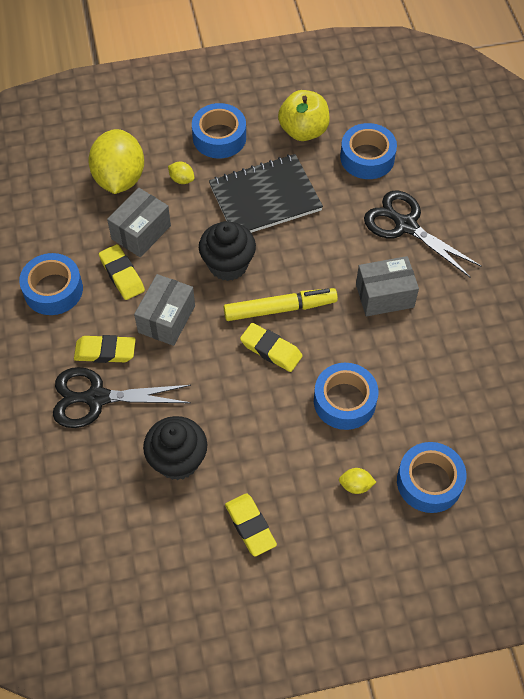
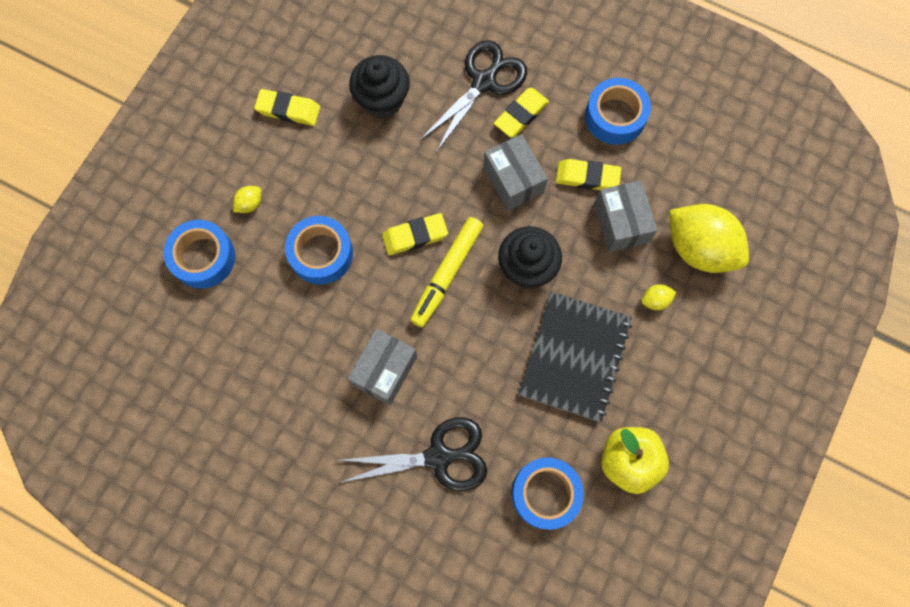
camera: 130 degrees right, 15 degrees up
(219, 137) = (682, 373): blue tape -> none

